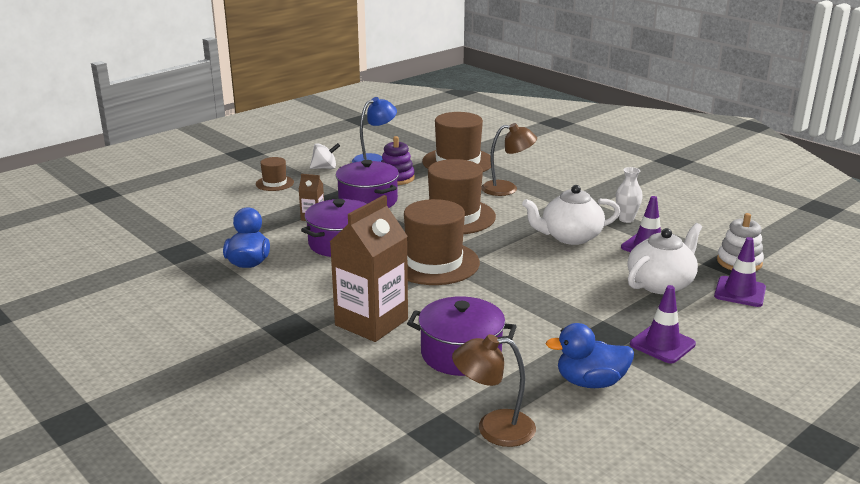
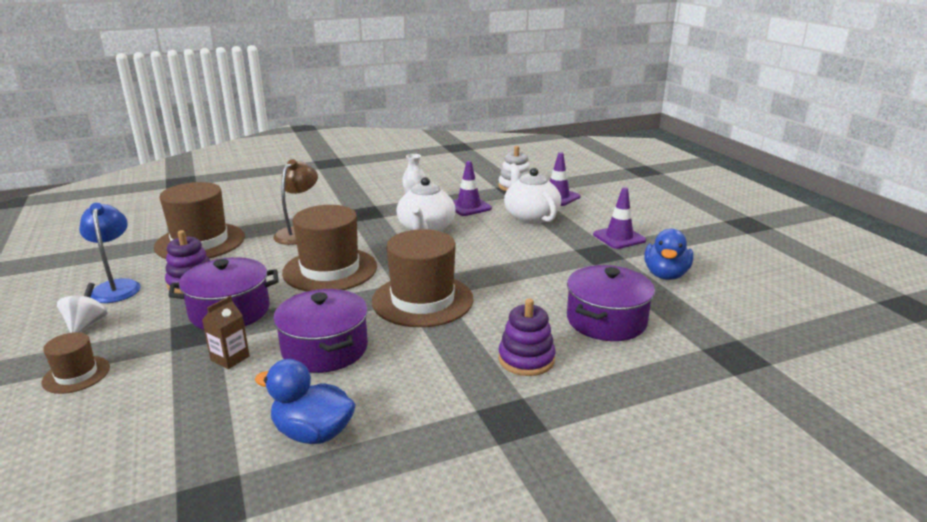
camera: 70 degrees left, 0 degrees up
(371, 322) = (526, 359): brown carton -> purple stacking toy
(493, 429) = (729, 329): brown lamp -> none

